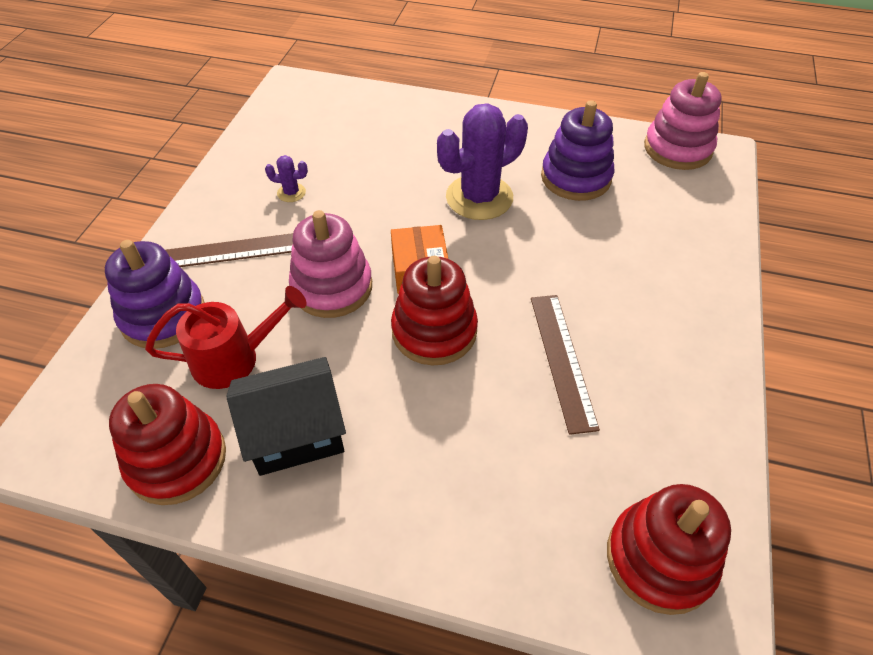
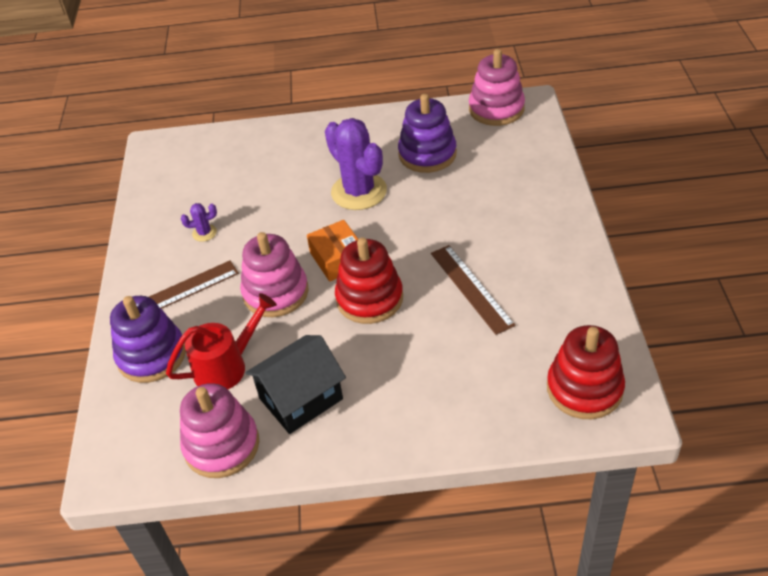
camera: 15 degrees left, 5 degrees down
(177, 459) = (221, 445): red stacking toy -> pink stacking toy
(479, 197) = (359, 191): purple cactus -> purple cactus turned 75 degrees counterclockwise

